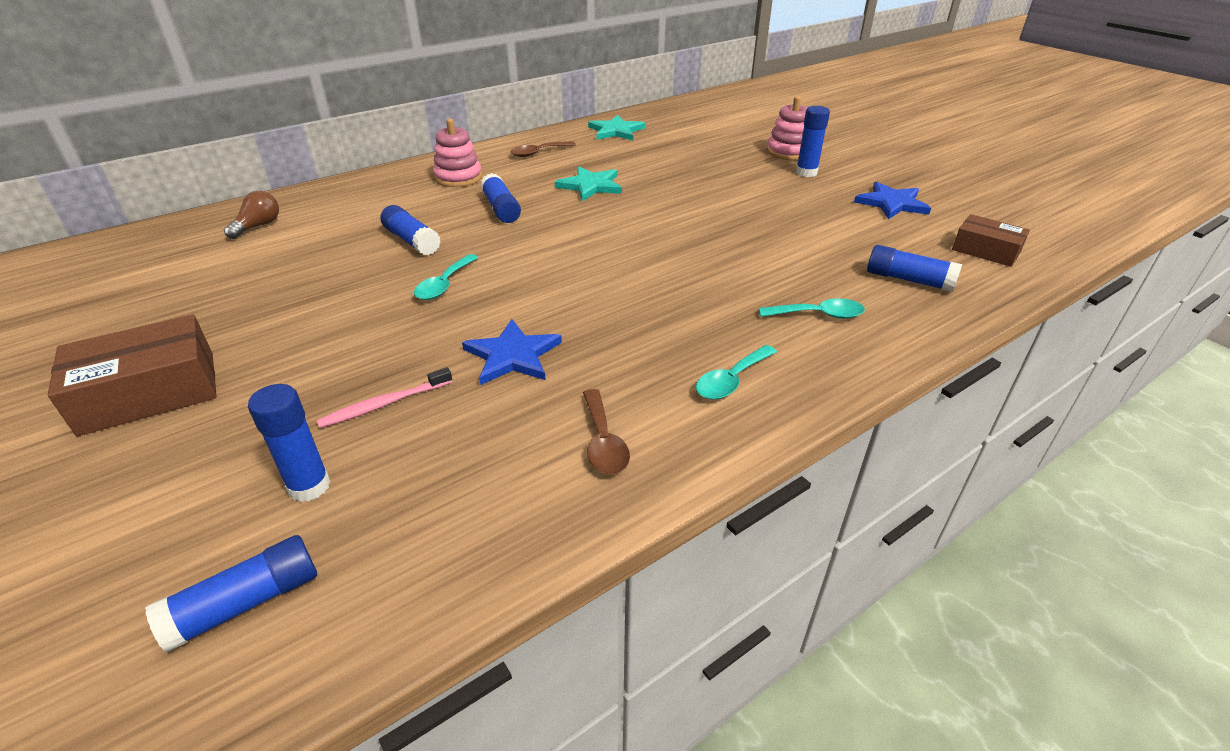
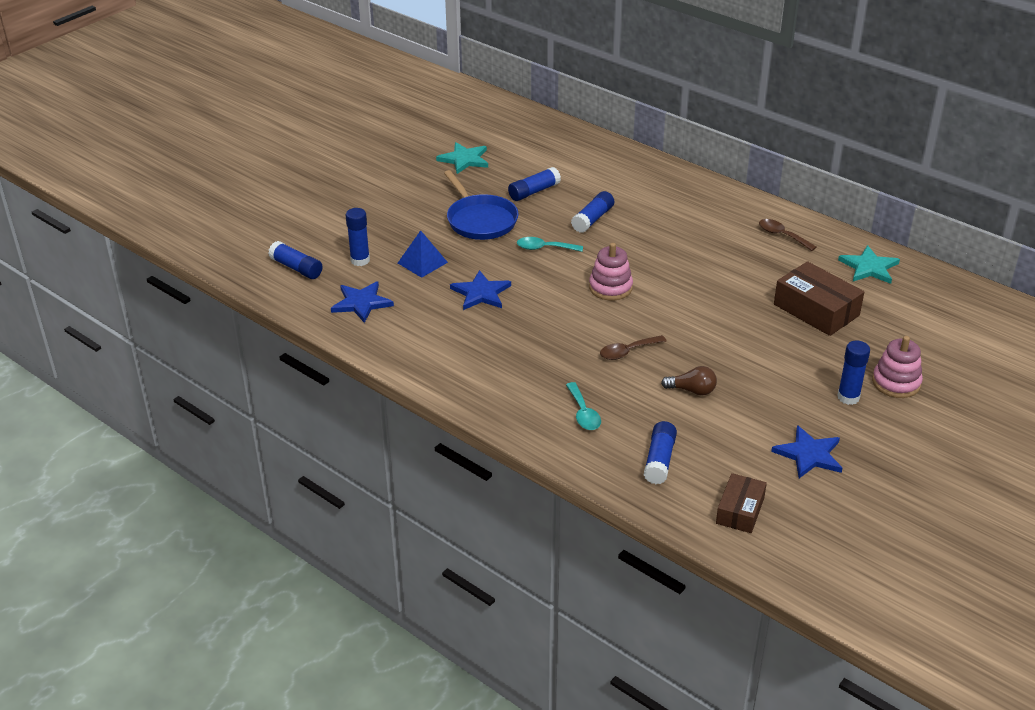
camera: 75 degrees right, 0 degrees up
(149, 392) = (405, 191): brown box -> brown box (816, 310)
(258, 226) = (578, 155): brown light bulb -> brown light bulb (692, 390)
(323, 326) = (480, 220): none -> blue pan
(384, 404) = (422, 262): pink toothbrush -> blue pyramid
(451, 504) = (361, 303): none -> blue star
(458, 178) = (704, 210): pink stacking toy -> pink stacking toy (610, 288)
(501, 209) = (662, 243): blue glue stick -> blue glue stick (534, 192)
(590, 186) = (732, 276): turquoise star -> turquoise star (464, 159)
(603, 442) = (419, 340): brown spoon -> brown spoon (627, 352)
(731, 380) = (490, 380): turquoise spoon -> none

